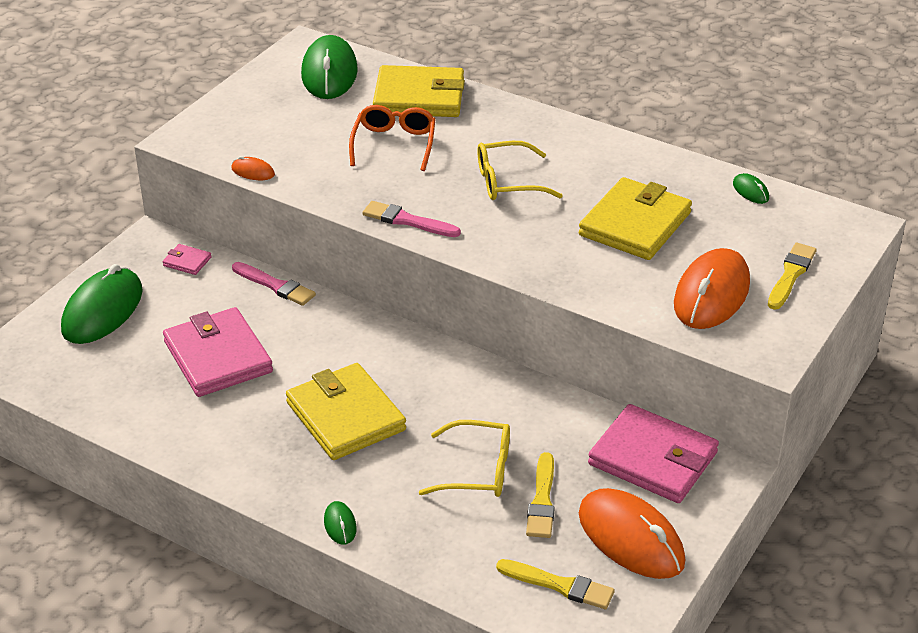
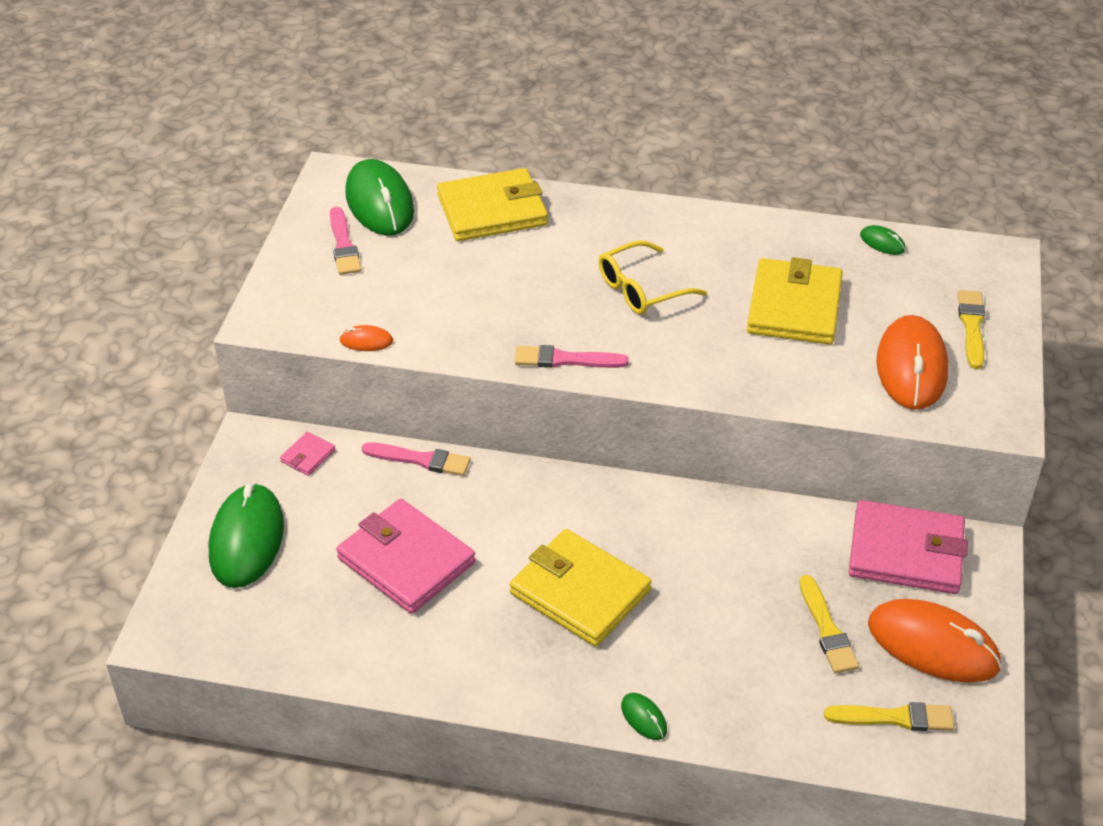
camera: 20 degrees left, 5 degrees up
(187, 261) = (308, 456): pink wallet -> pink wallet turned 60 degrees counterclockwise
(280, 98) = (343, 245): none -> pink brush
(394, 144) = (498, 272): orange glasses -> none
(477, 470) = (746, 614): yellow glasses -> none

